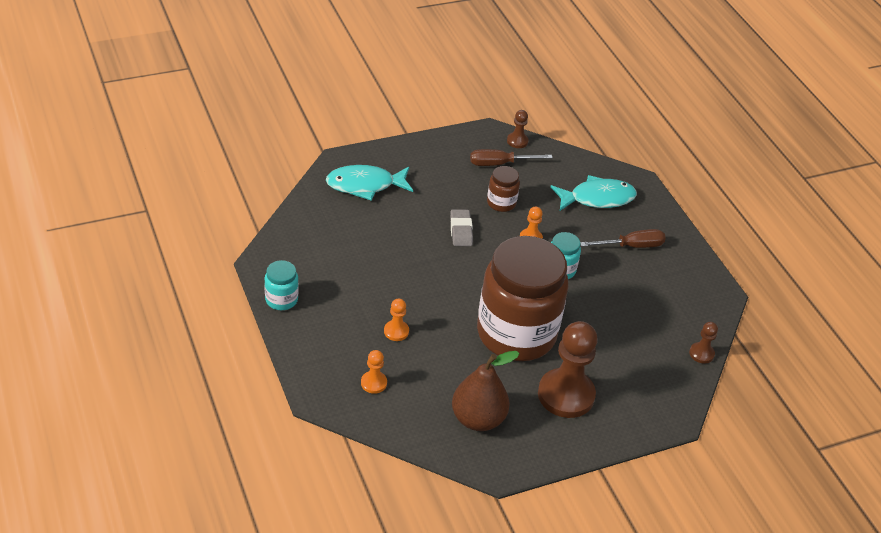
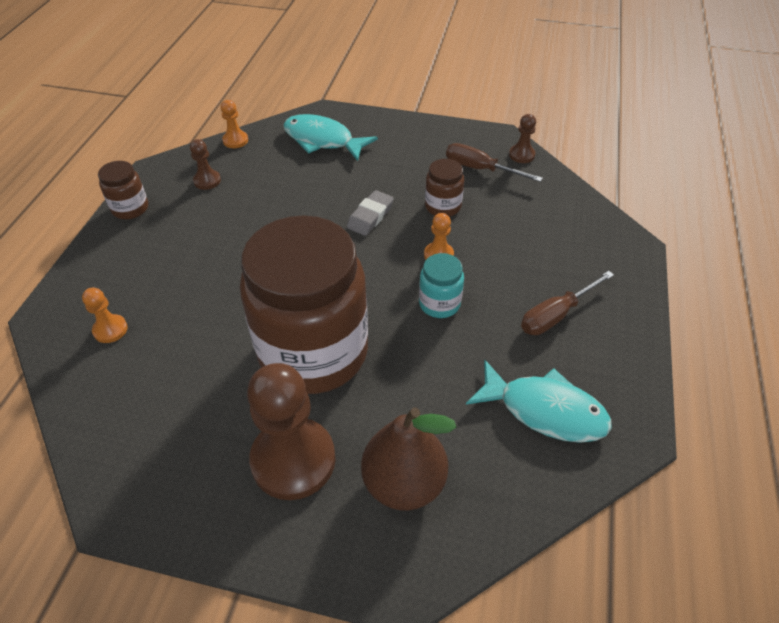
camera: 40 degrees right, 5 degrees up
(281, 299) = (130, 208): turquoise jar -> brown jar
(396, 331) = (194, 287): orange pawn -> orange pawn (235, 140)
(478, 419) = (163, 431): brown pear -> brown pear (404, 482)
(597, 198) = (562, 244): turquoise fish -> turquoise fish (545, 410)
(631, 246) = (556, 315): brown screwdriver -> brown screwdriver turned 120 degrees clockwise
(701, 353) = (531, 505): brown pawn -> brown pawn (207, 181)

